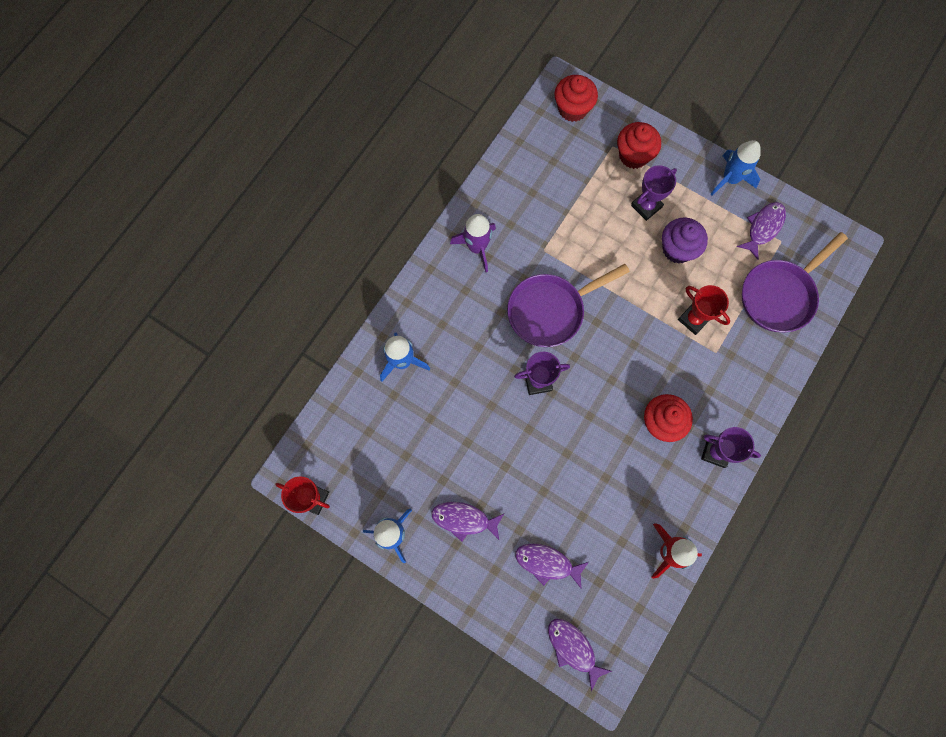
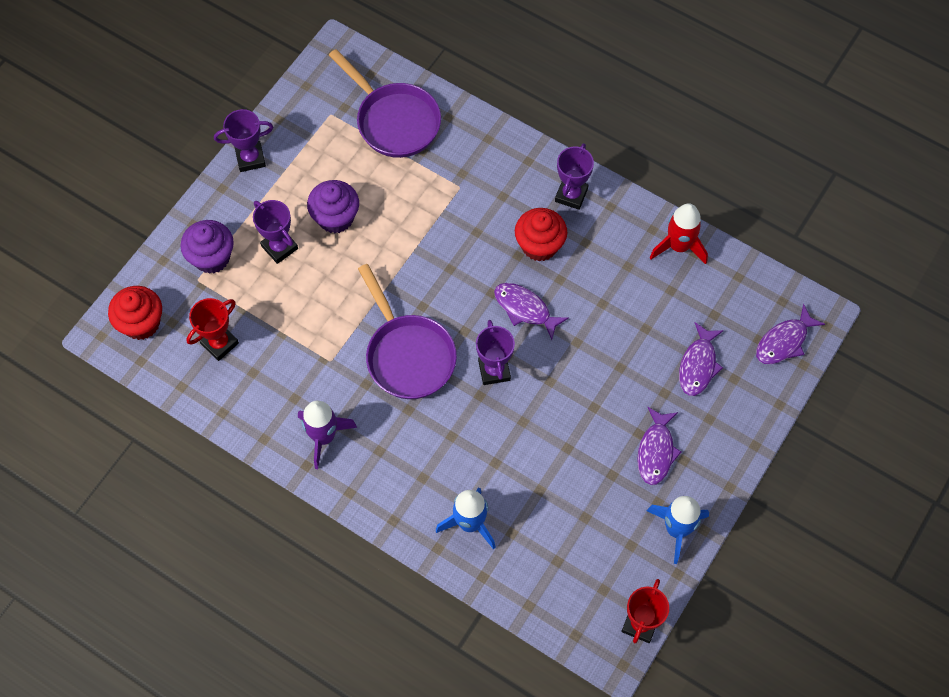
camera: 90 degrees left, 10 degrees down
(633, 155) = (212, 257): red cupcake -> purple cupcake
(693, 319) = (421, 206): red trophy -> red trophy (219, 343)
(730, 179) = (250, 158): blue rocket -> purple trophy
(763, 228) = (313, 130): purple fish -> purple fish (525, 309)

